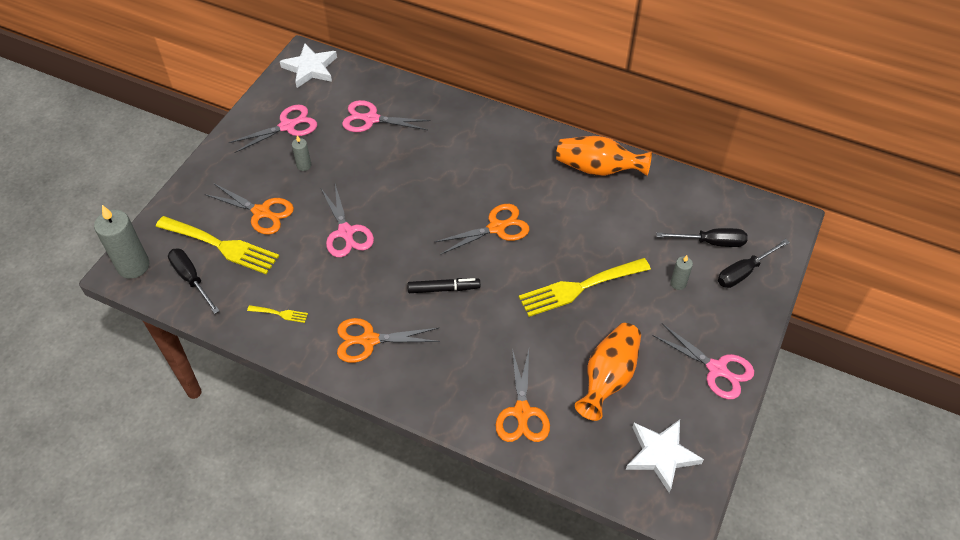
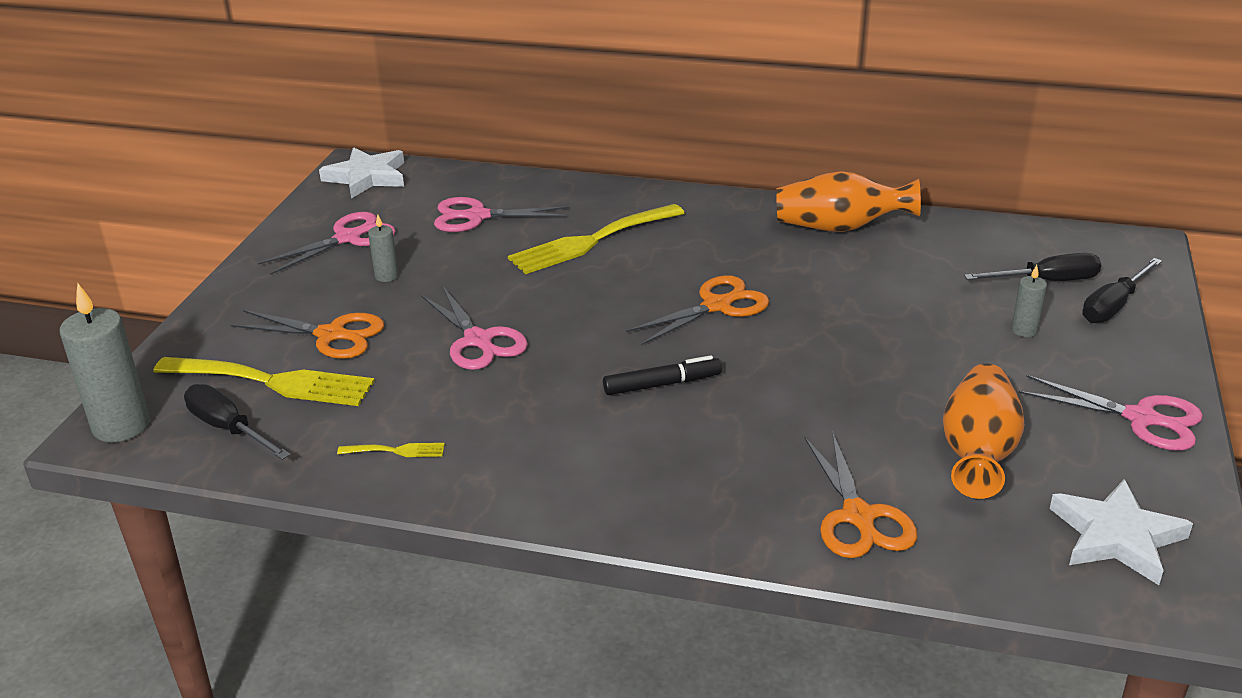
camera: 10 degrees left, 20 degrees down
(368, 340) = (560, 463): orange scissors -> none
(579, 288) = (876, 355): yellow fork -> yellow fork (591, 241)

